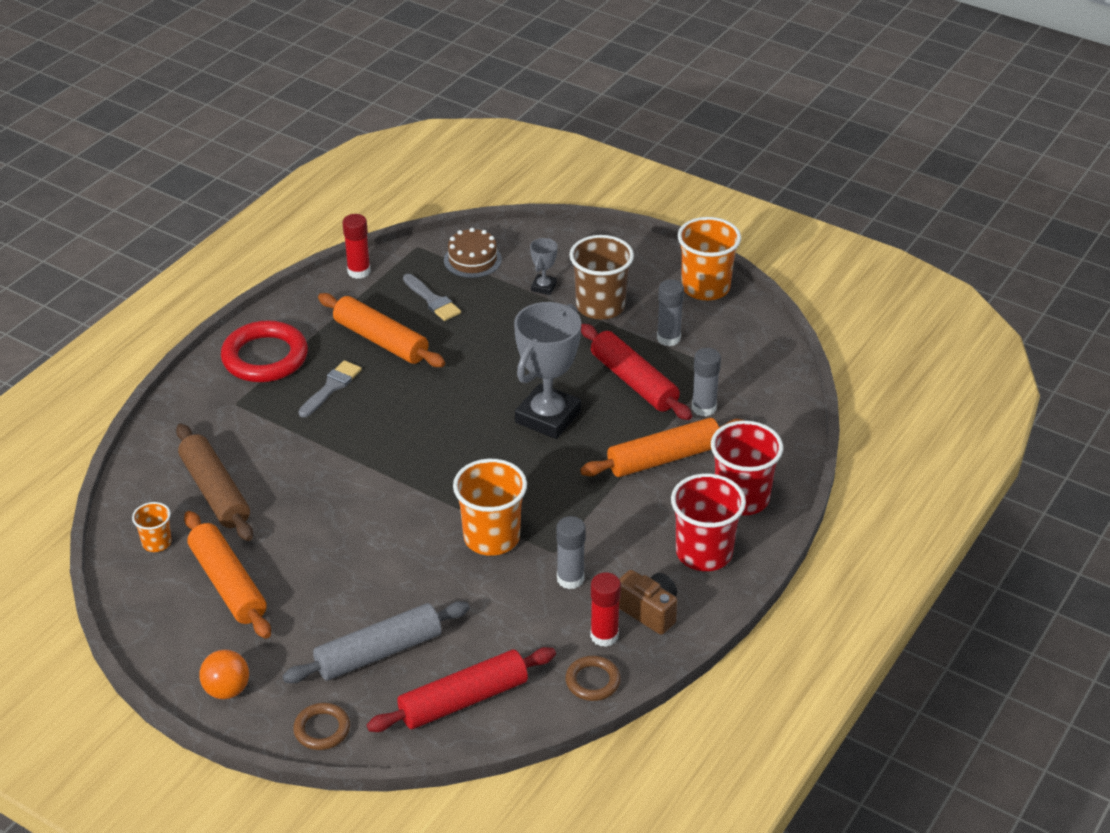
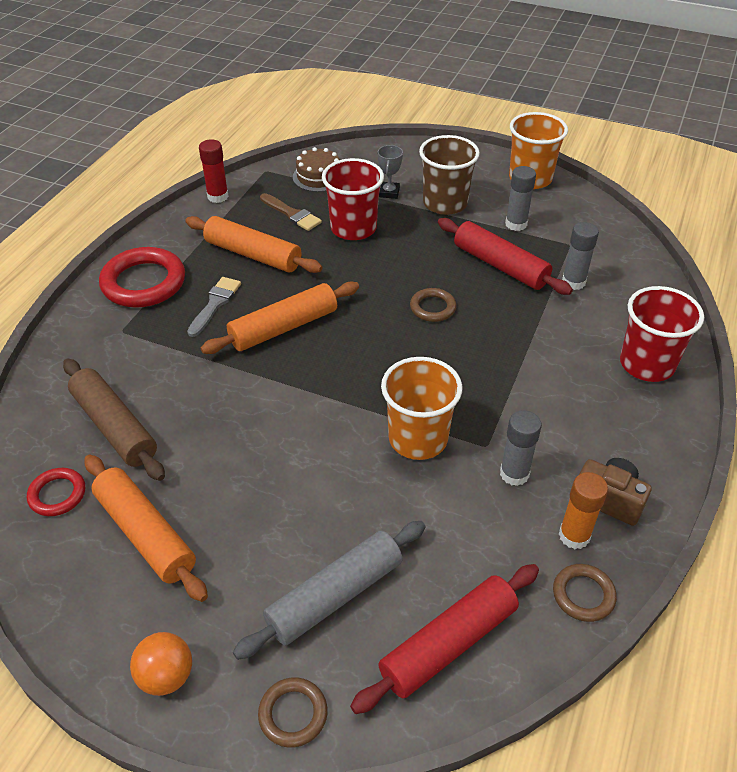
camera: 10 degrees left, 5 degrees up
(157, 542) = (57, 494): orange cup -> red ring
(432, 300) = (292, 214): grey brush -> brown brush
(548, 417) = (432, 308): grey trophy -> brown ring
(604, 636) = (574, 536): red glue stick -> orange glue stick
(663, 458) = (556, 334): orange rolling pin -> orange rolling pin (283, 327)
(704, 553) = (636, 426): red cup -> red cup (353, 228)

